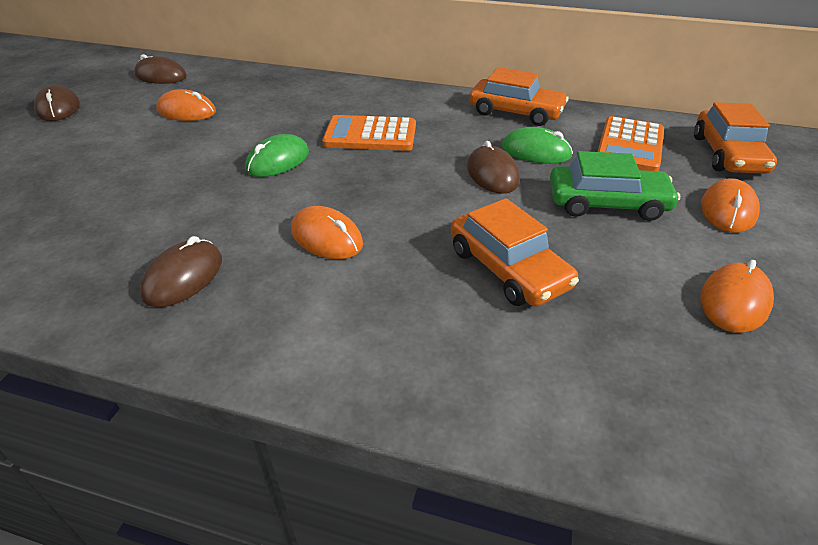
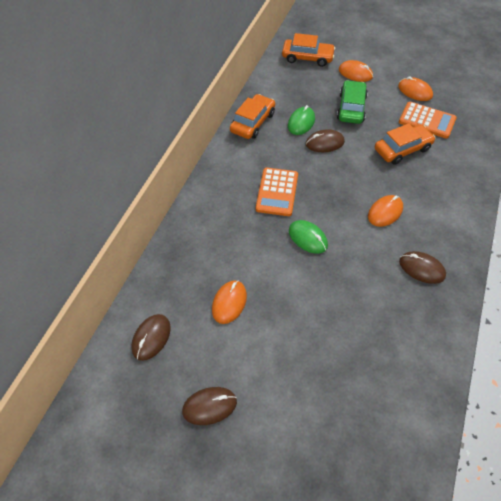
camera: 85 degrees left, 15 degrees up
(630, 145) = (297, 87): orange calculator -> orange calculator (427, 120)

